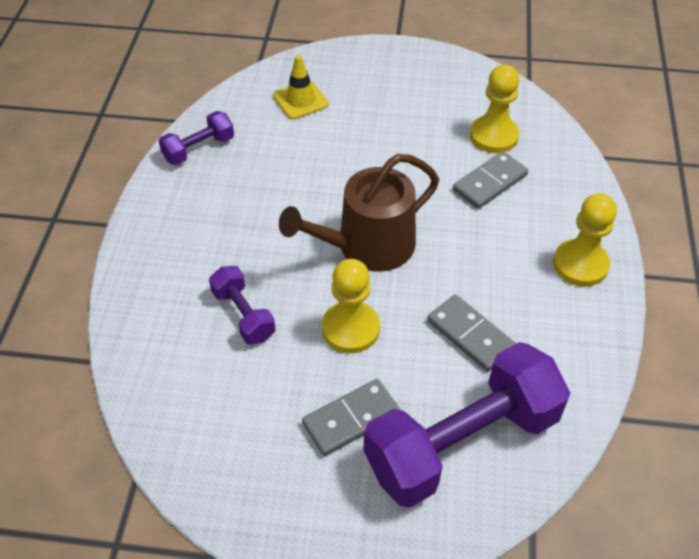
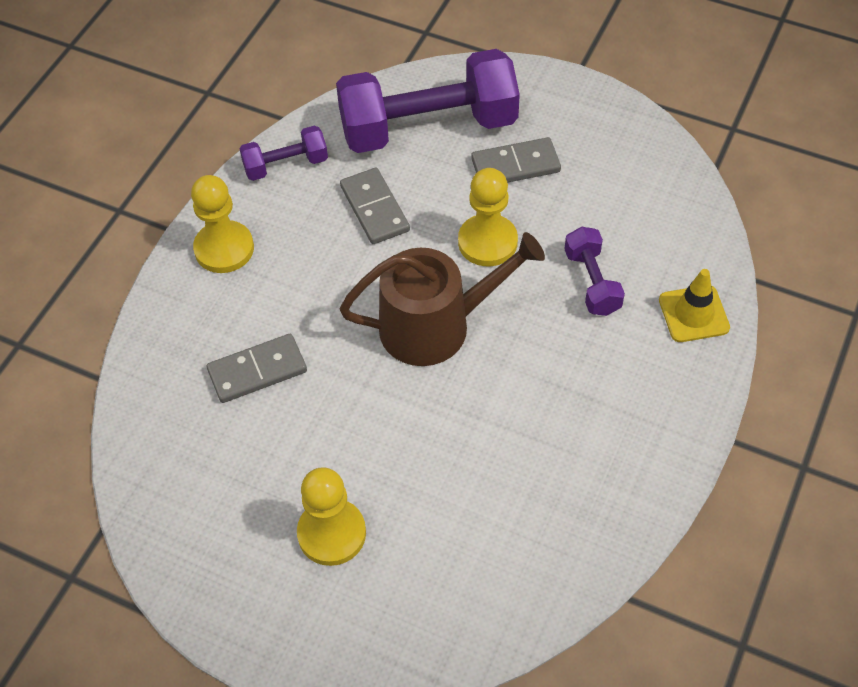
camera: 160 degrees left, 5 degrees up
(199, 149) = (605, 524): purple dumbbell -> purple dumbbell (286, 165)
(300, 100) = (441, 578): yellow traffic cone -> yellow traffic cone (693, 314)
(493, 136) = (211, 438): yellow pawn -> yellow pawn (331, 533)

